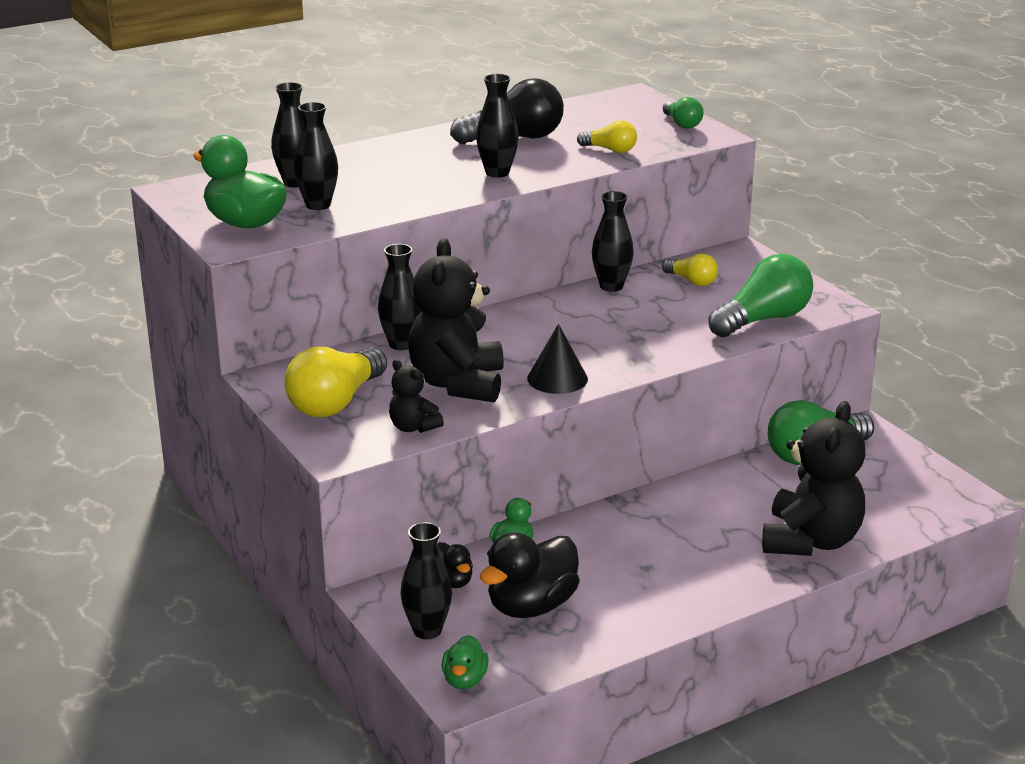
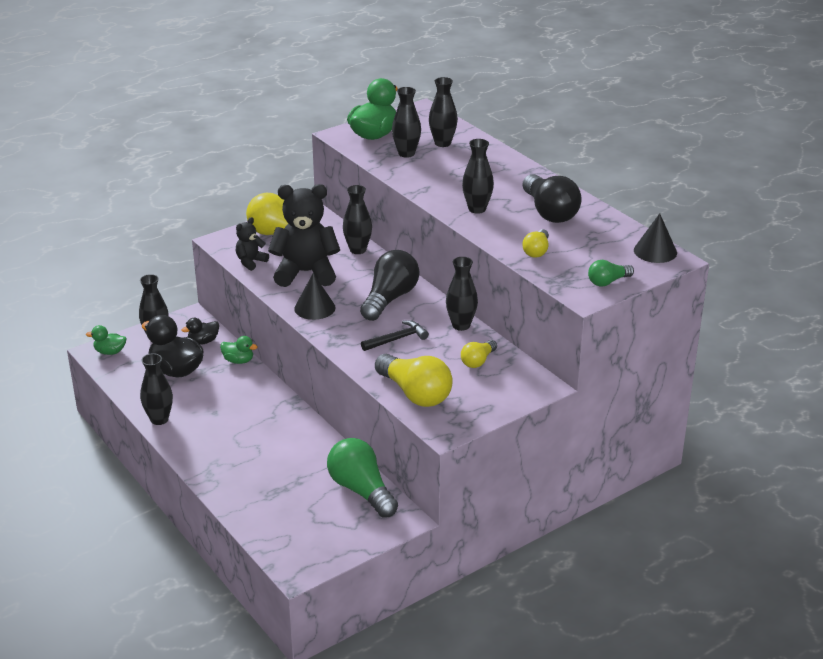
camera: 85 degrees right, 5 degrees up
(540, 327) = (390, 299): none -> black light bulb
(616, 100) = (655, 251): none -> black cone
(641, 326) = (397, 339): none -> black hammer
(663, 618) = (159, 419): none -> black vase
(763, 319) = (415, 394): green light bulb -> yellow light bulb
(810, 541) = (243, 483): black teddy bear -> none

